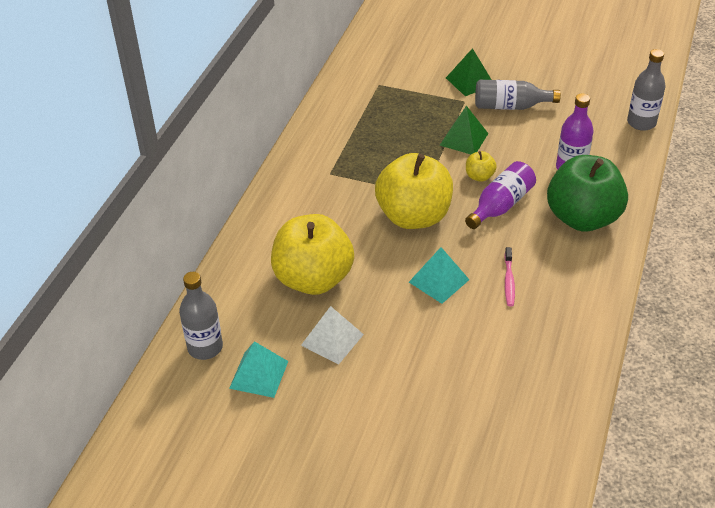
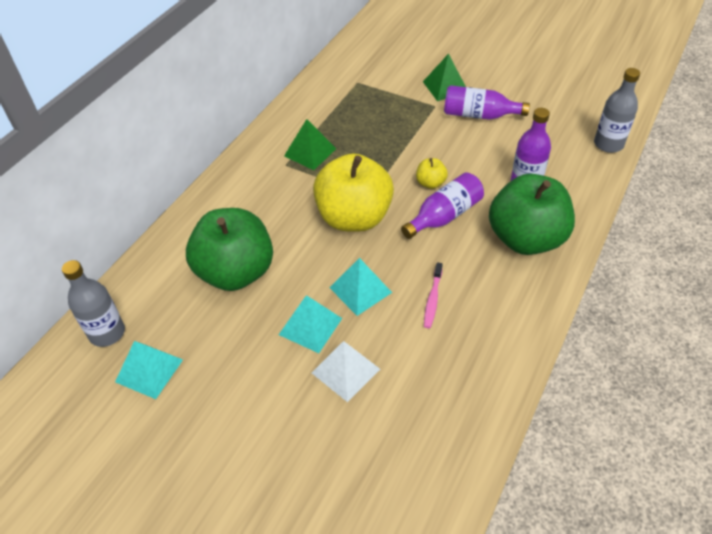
camera: 10 degrees right, 5 degrees up
(313, 279) = (236, 272): yellow apple -> green apple
(332, 339) = (234, 341): white pyramid -> white pyramid (345, 370)
(400, 318) = (310, 326): none -> turquoise pyramid
(464, 139) = (425, 143): green pyramid -> green pyramid (310, 152)
(510, 106) = (479, 115): grey bottle -> purple bottle

